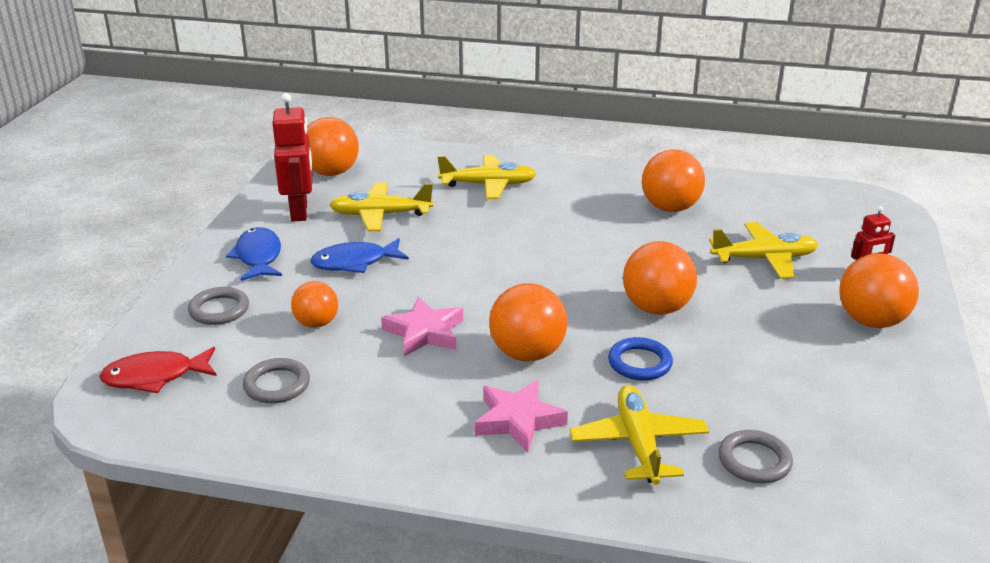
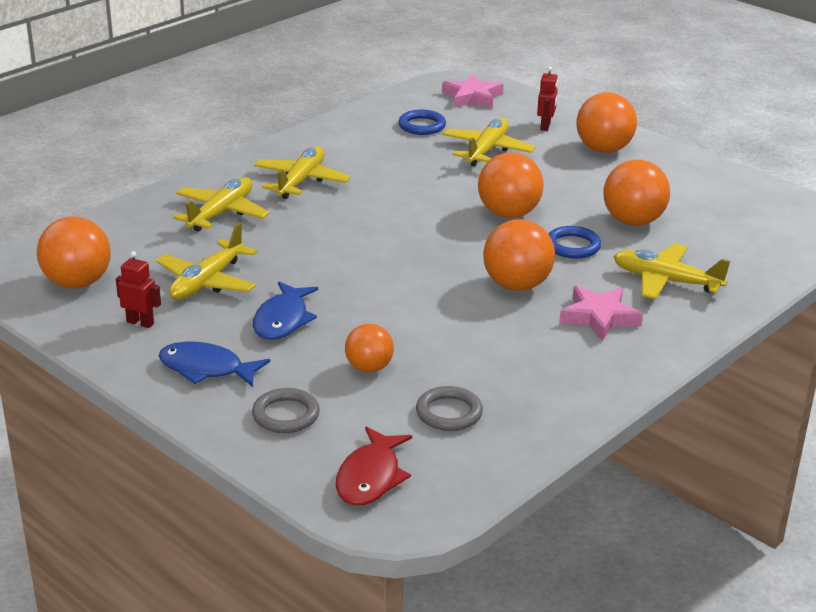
camera: 60 degrees left, 0 degrees up
(300, 211) = (140, 323): red robot -> red robot, size x0.55
(424, 332) = (440, 320): pink star -> pink star (472, 97)
(581, 197) = (301, 181): none -> yellow plane
(670, 208) = (369, 154): orange ball -> orange ball (633, 221)
(754, 461) = (716, 248): grey ring -> none
(760, 214) = (422, 126): none -> blue ring

